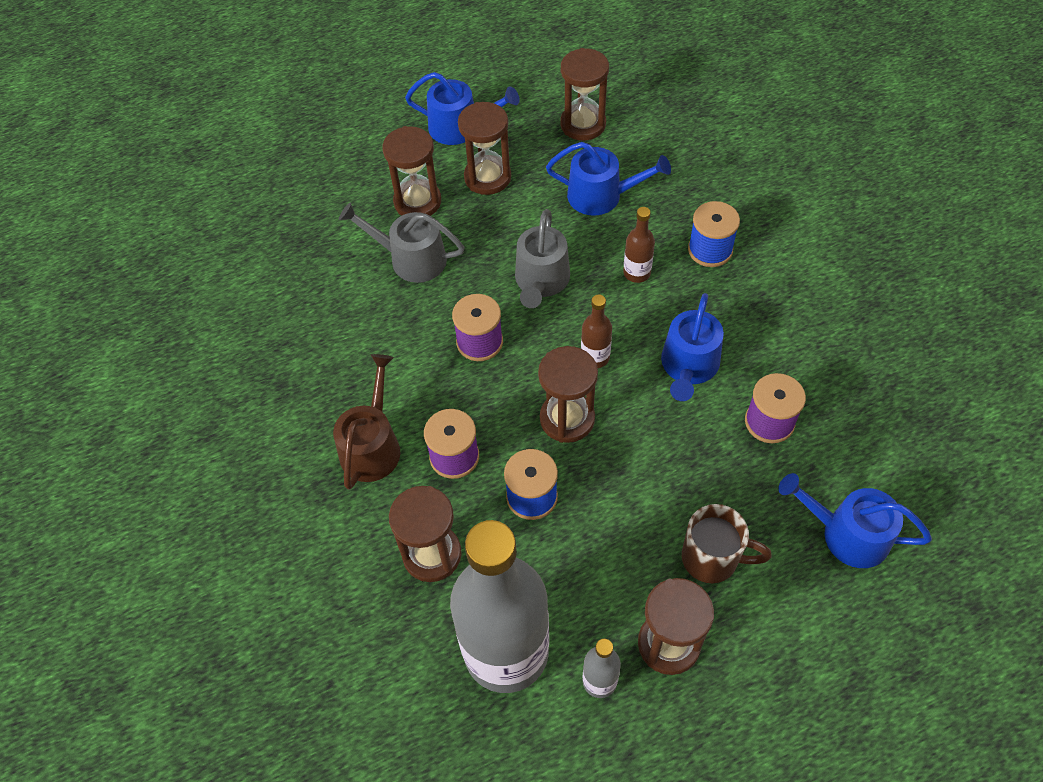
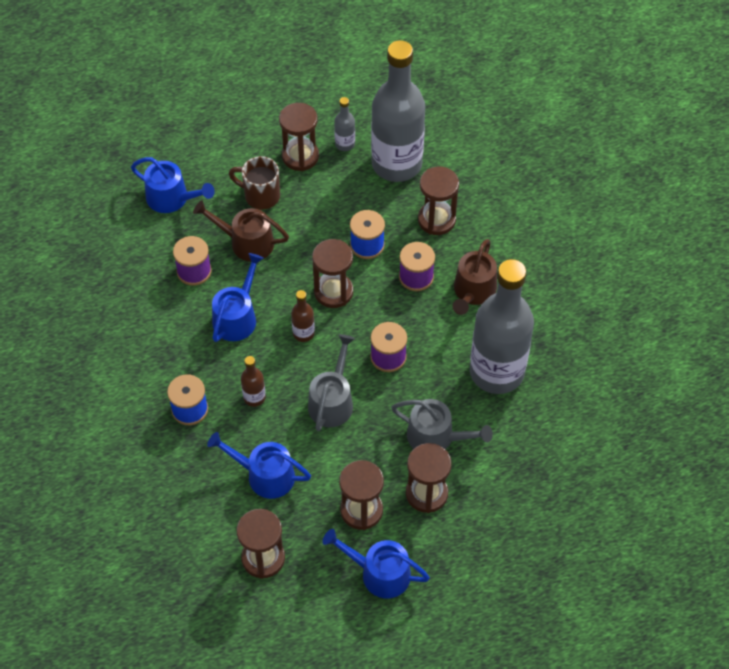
camera: 175 degrees left, 0 degrees up
(339, 342) = (496, 372): none -> grey bottle
(709, 476) = (246, 242): none -> brown watering can

